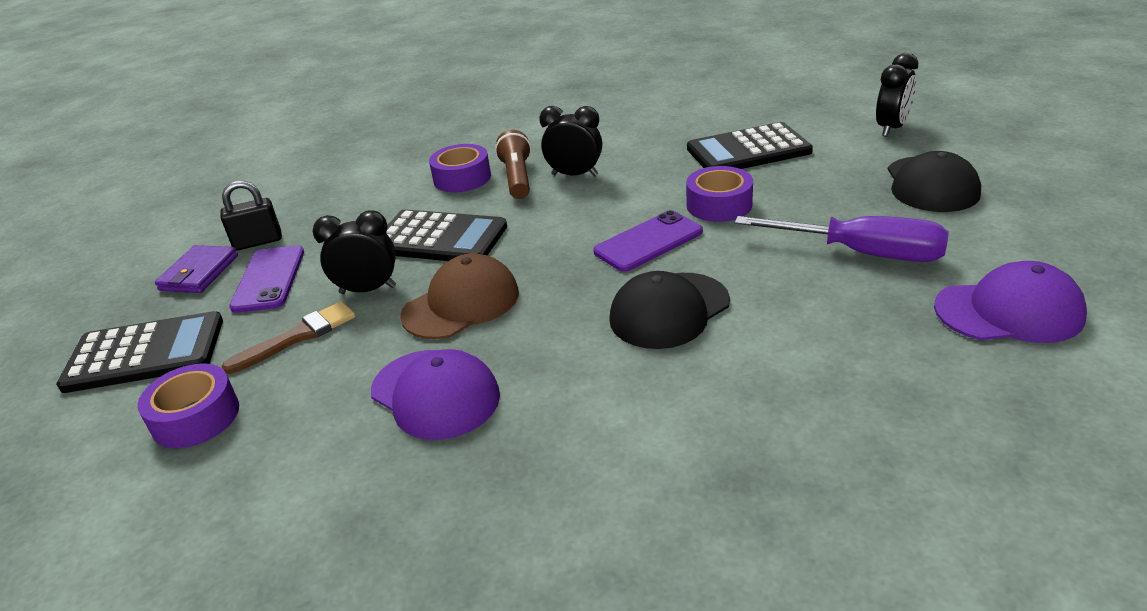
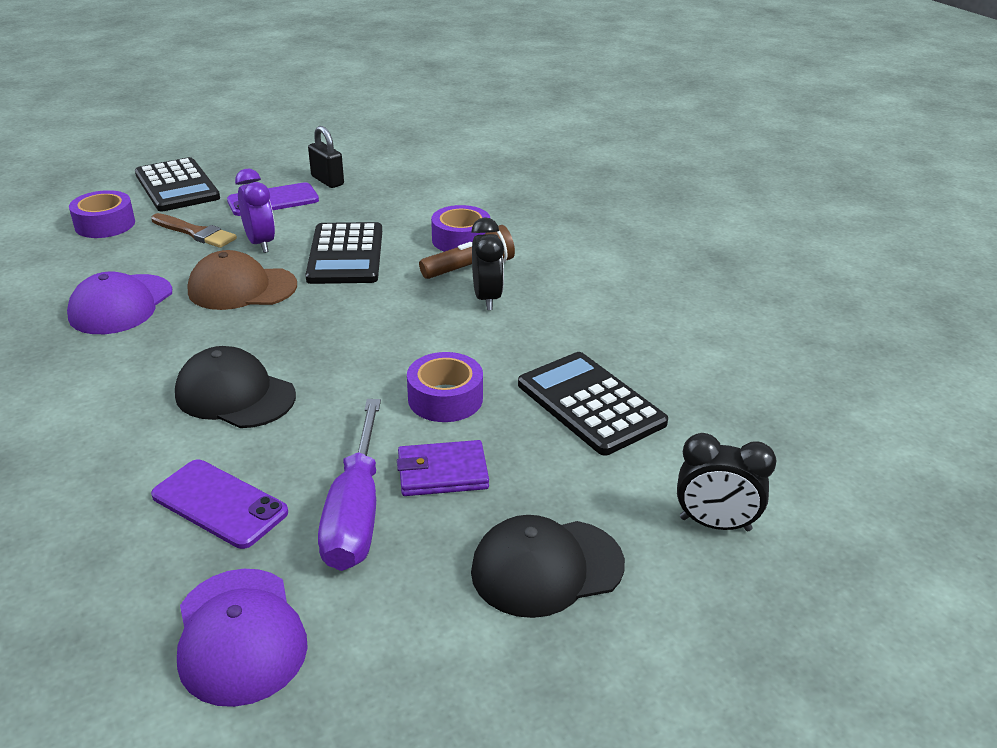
camera: 65 degrees right, 0 degrees up
(199, 273) = (279, 173): purple wallet -> purple wallet (442, 472)
(368, 290) = (260, 243): black clock -> purple clock
(461, 304) = (242, 288): brown cap -> brown cap turned 150 degrees clockwise
(648, 242) = (357, 364): purple phone -> purple phone (219, 504)

